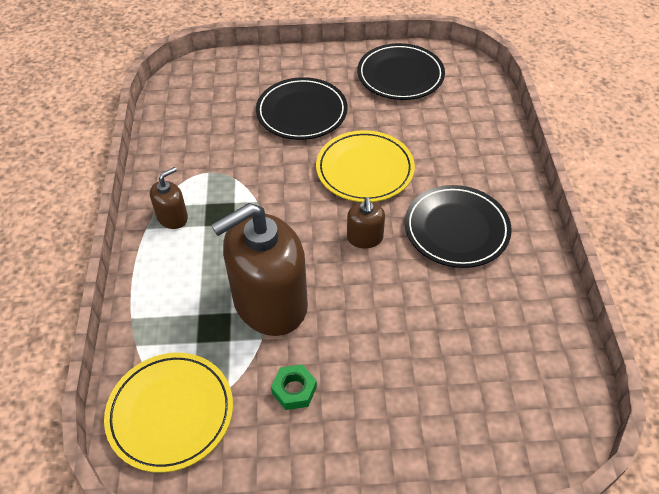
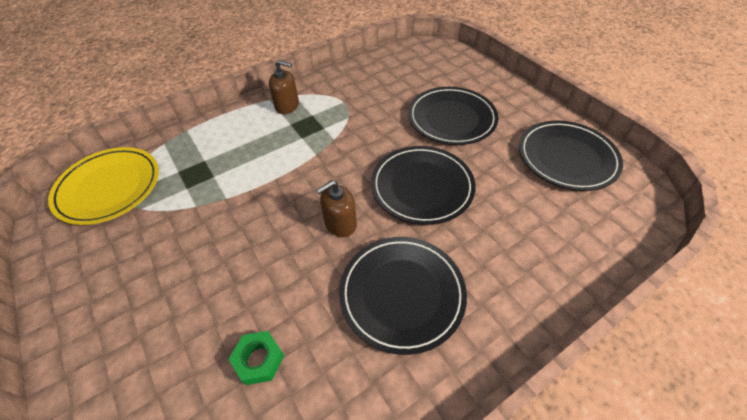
camera: 60 degrees right, 0 degrees up
(269, 303) = (233, 194): brown soap dispenser -> none
(294, 390) = (149, 250): green nut -> green nut (259, 360)
(365, 170) = (422, 187): yellow plate -> black plate

